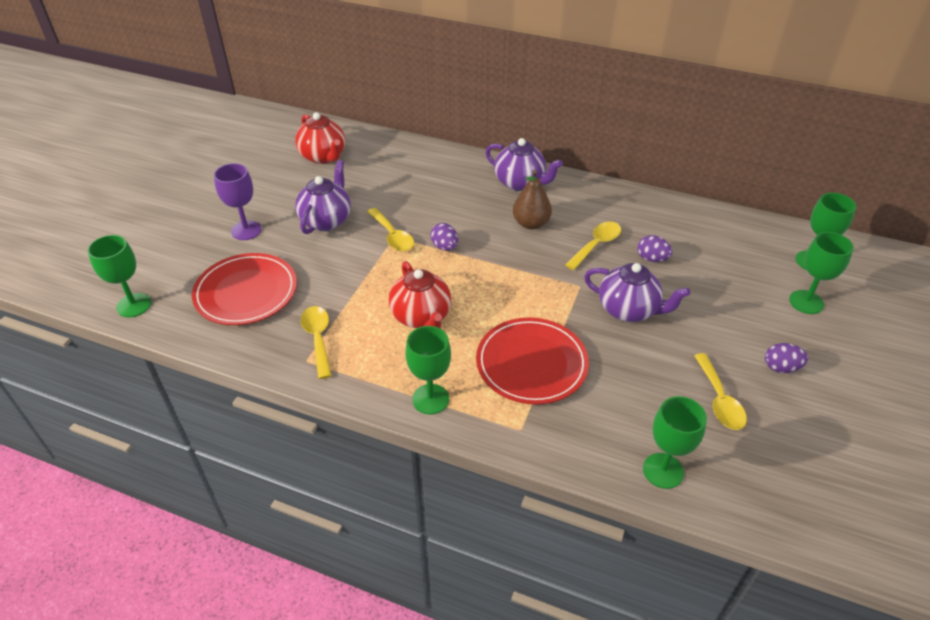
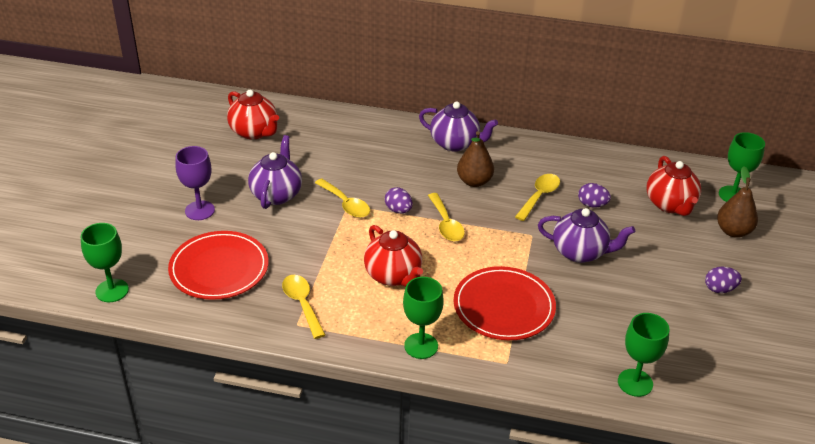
camera: 10 degrees left, 5 degrees down
(719, 400) = (672, 321): yellow spoon -> yellow spoon (446, 224)
(739, 266) = (670, 205): none -> red teapot
(806, 302) = (733, 231): green goblet -> brown pear

